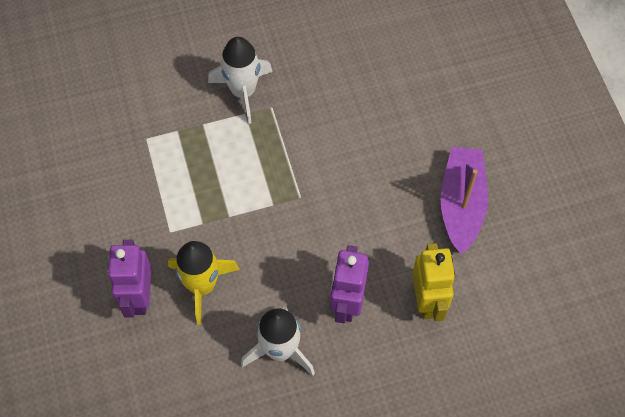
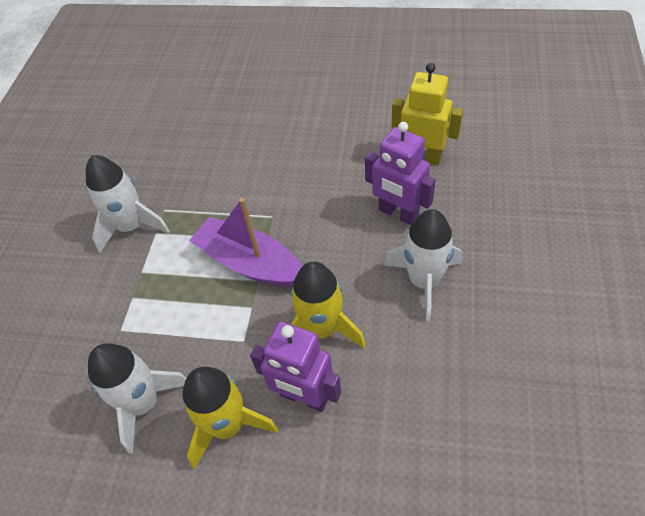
camera: 60 degrees left, 10 degrees down
(94, 187) = (143, 403): none -> white rocket
(98, 253) = (227, 425): none -> yellow rocket
(461, 204) = (344, 109): purple boat -> purple boat (250, 263)

